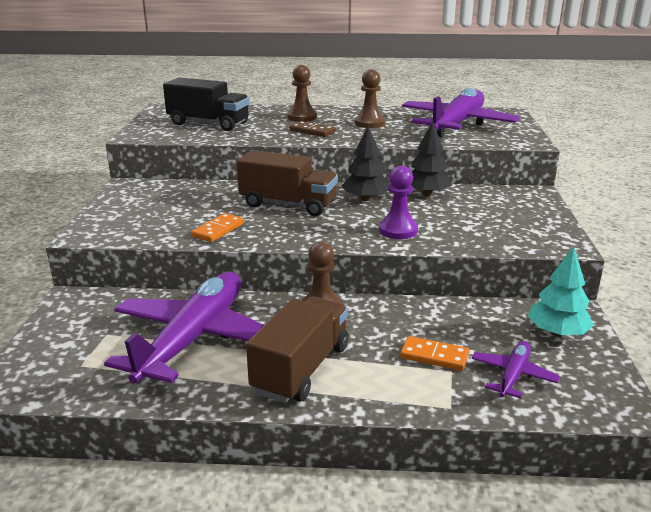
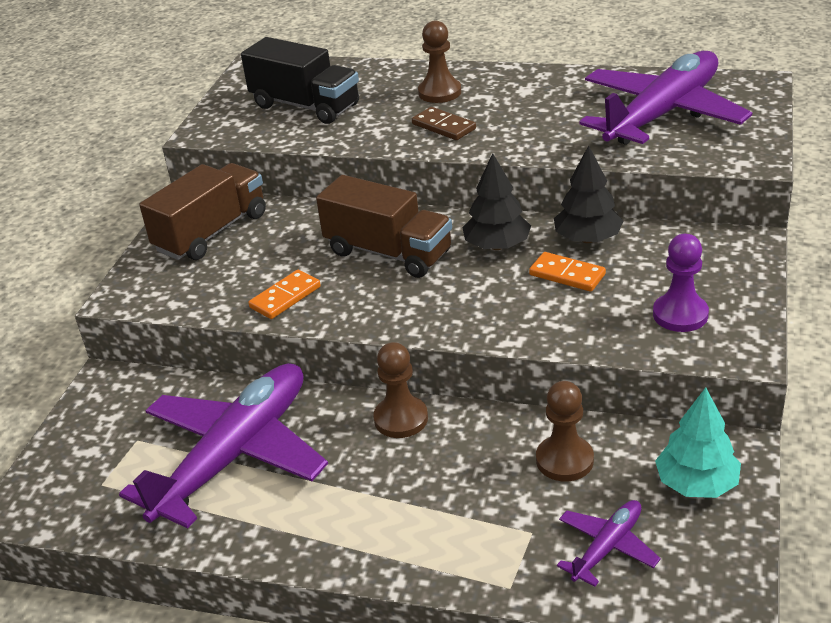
camera: 15 degrees right, 10 degrees up
(301, 369) = (349, 512): brown truck -> brown truck (212, 232)
(369, 123) = (532, 109): brown pawn -> brown pawn (564, 460)
(398, 230) = (519, 310): purple pawn -> purple pawn (680, 315)
(434, 356) = (518, 508): orange domino -> orange domino (567, 274)

